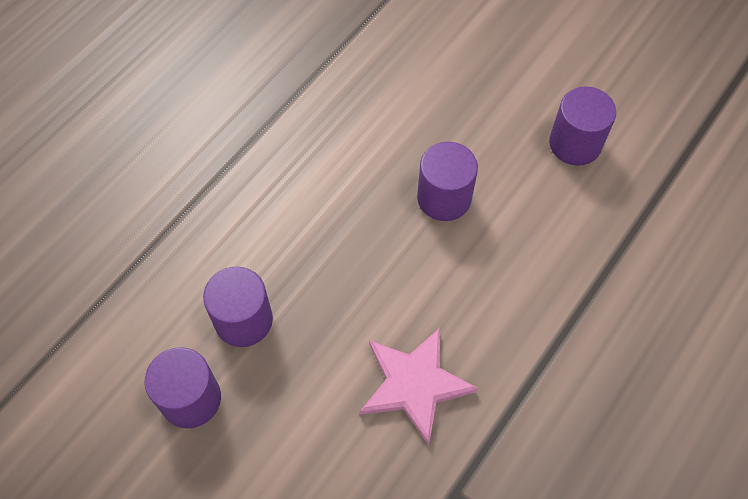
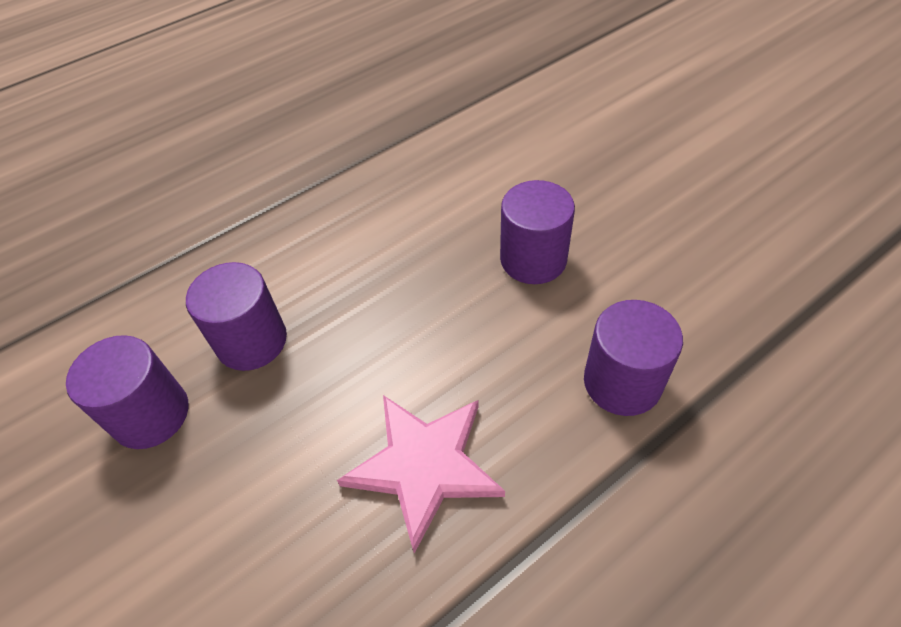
camera: 20 degrees right, 10 degrees down
(575, 144) = (711, 232): purple cylinder -> purple cylinder (622, 382)

